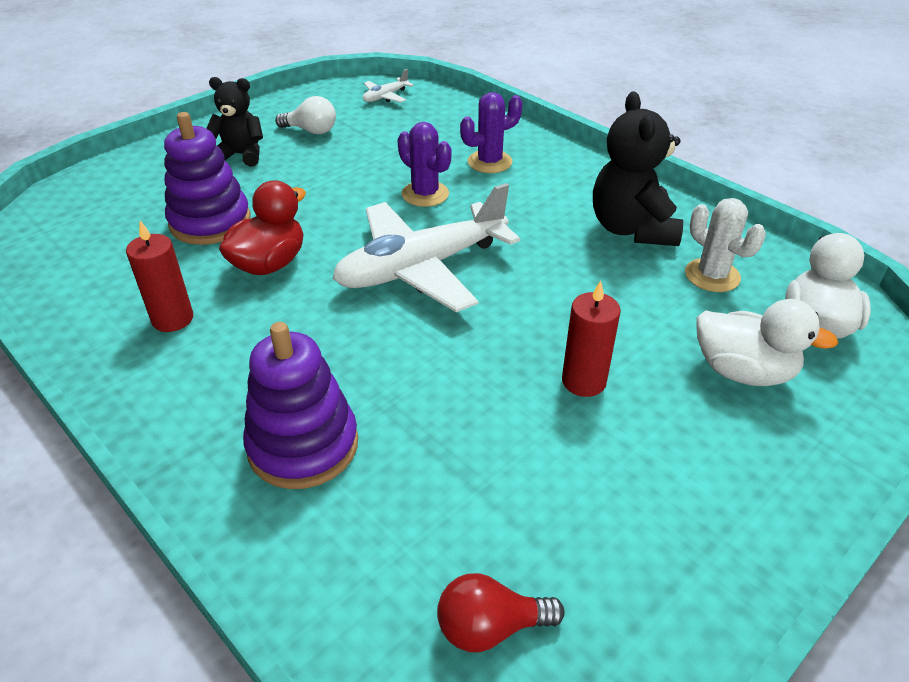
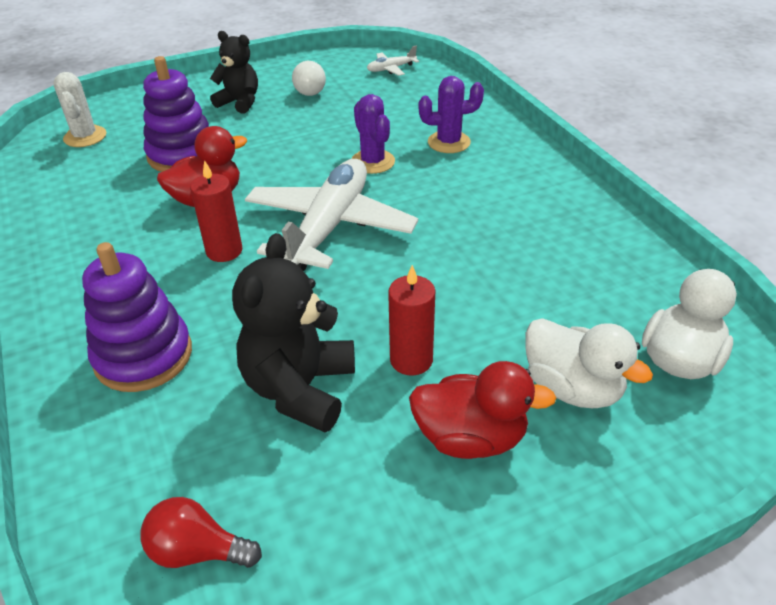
camera: 20 degrees right, 0 degrees up
(172, 319) = (108, 229): red candle -> red candle (224, 251)
(311, 131) = (309, 90): white light bulb -> white light bulb turned 45 degrees clockwise
(421, 268) = (330, 227): white plane -> white plane turned 120 degrees clockwise
(632, 229) = (546, 228): black teddy bear -> black teddy bear (300, 389)
(683, 440) = (470, 438): none -> red duck
(712, 275) = (600, 289): white cactus -> white cactus (85, 137)

